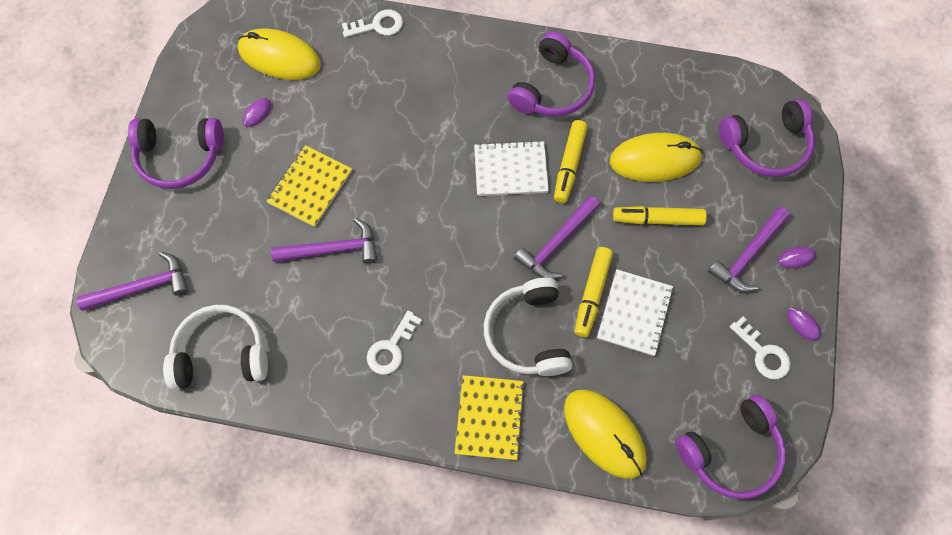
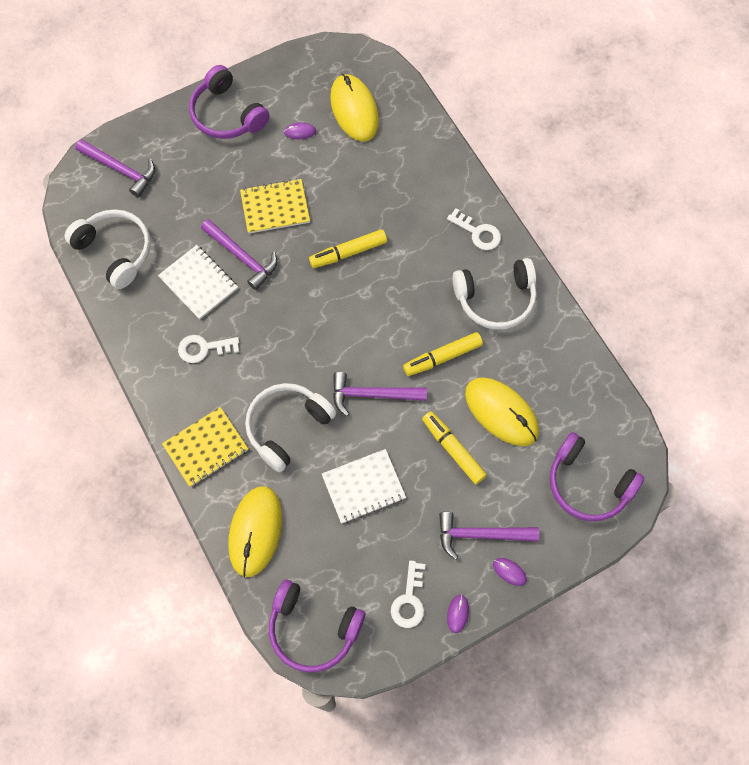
camera: 50 degrees right, 0 degrees up
(378, 25) = (437, 148): white key -> white key (478, 233)
(510, 170) = (402, 321): white notebook -> white notebook (198, 283)
(553, 88) = (496, 299): purple headphones -> white headphones
(592, 294) = (353, 447): yellow marker -> yellow marker (348, 252)

